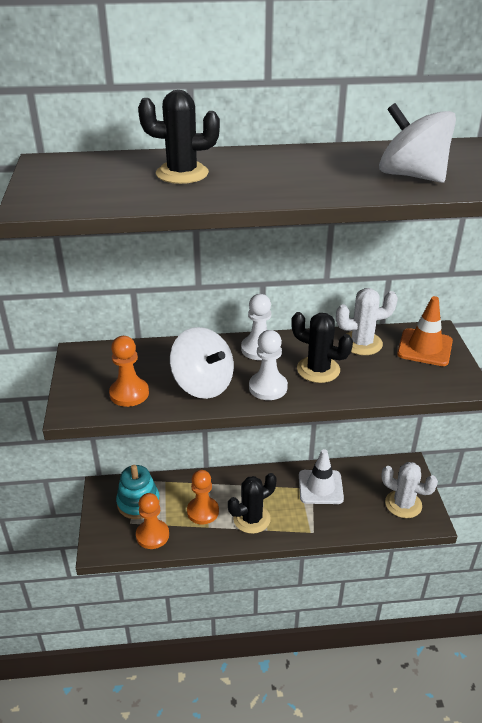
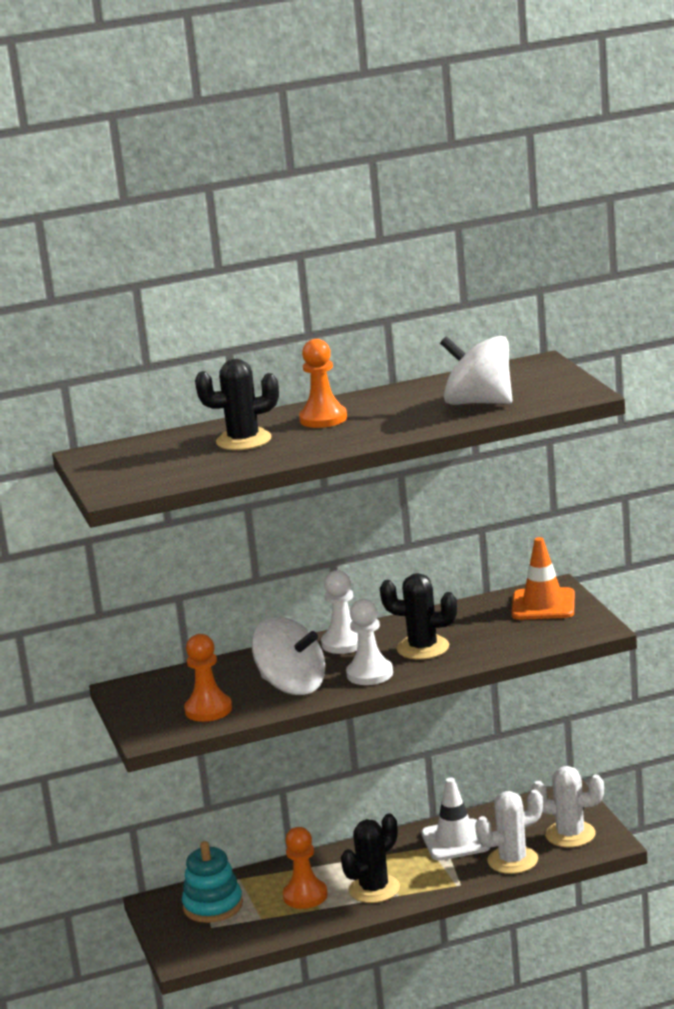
camera: 10 degrees left, 15 degrees down
(152, 535) = (248, 931): orange pawn -> orange pawn (323, 419)
(361, 343) = (466, 615): white cactus -> white cactus (512, 860)

